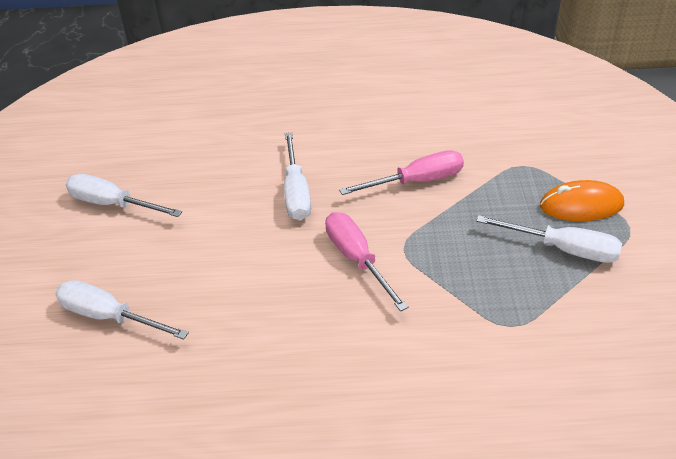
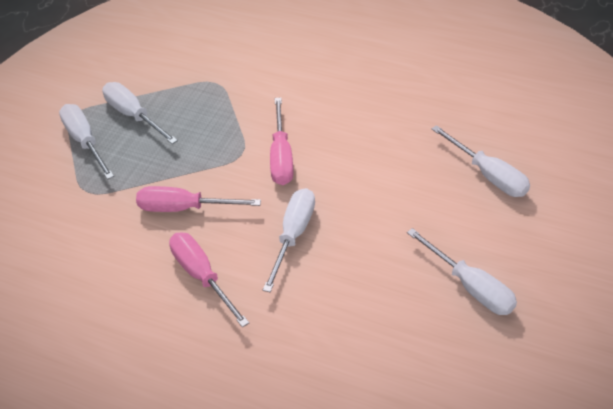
camera: 155 degrees left, 5 degrees up
(355, 140) = (202, 276): none -> pink screwdriver
(581, 205) = (85, 141): orange mouse -> white screwdriver

